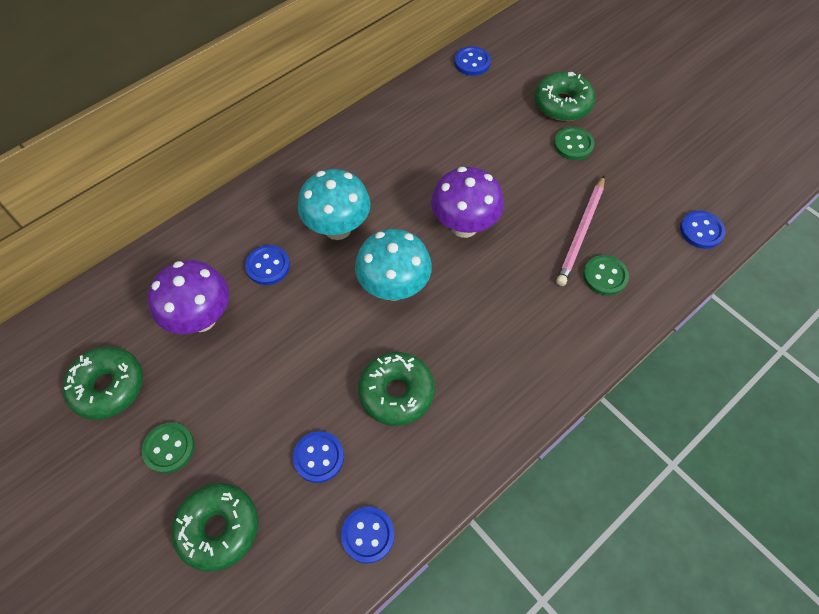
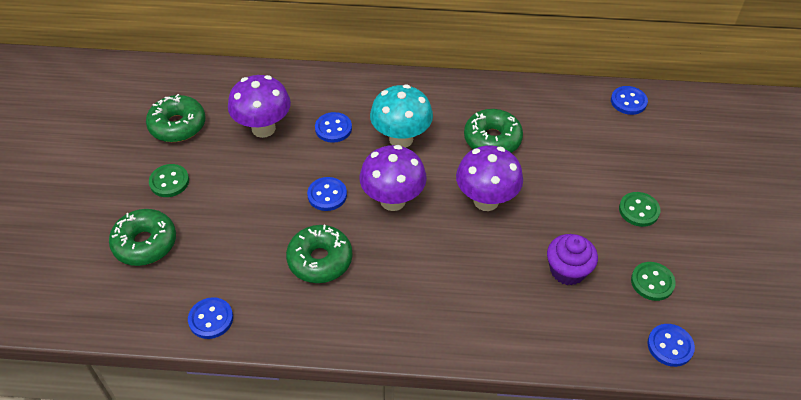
camera: 45 degrees right, 10 degrees down
(319, 457) = (235, 255): blue button -> blue button (327, 195)
(394, 288) = (393, 200): turquoise mushroom -> purple mushroom
(562, 104) = (667, 177): green donut -> green donut (492, 139)
(581, 232) = (567, 270): pink pencil -> purple cupcake
(605, 276) = (548, 311): green button -> green button (652, 282)

